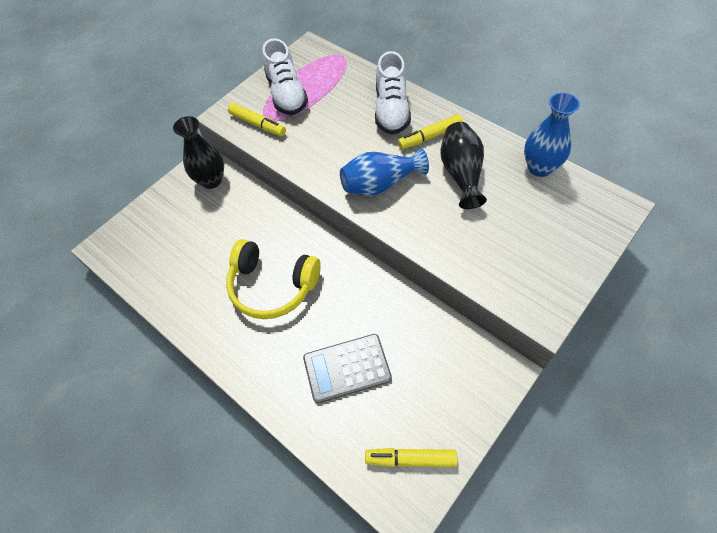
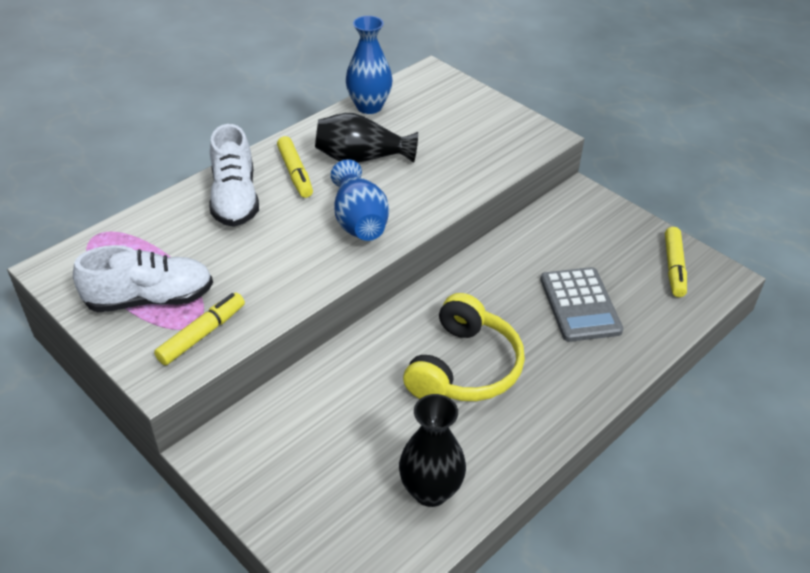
camera: 90 degrees left, 15 degrees down
(211, 180) = (254, 440): black vase -> black vase (430, 491)
(391, 110) = (235, 198): white shoe -> white shoe turned 75 degrees clockwise

